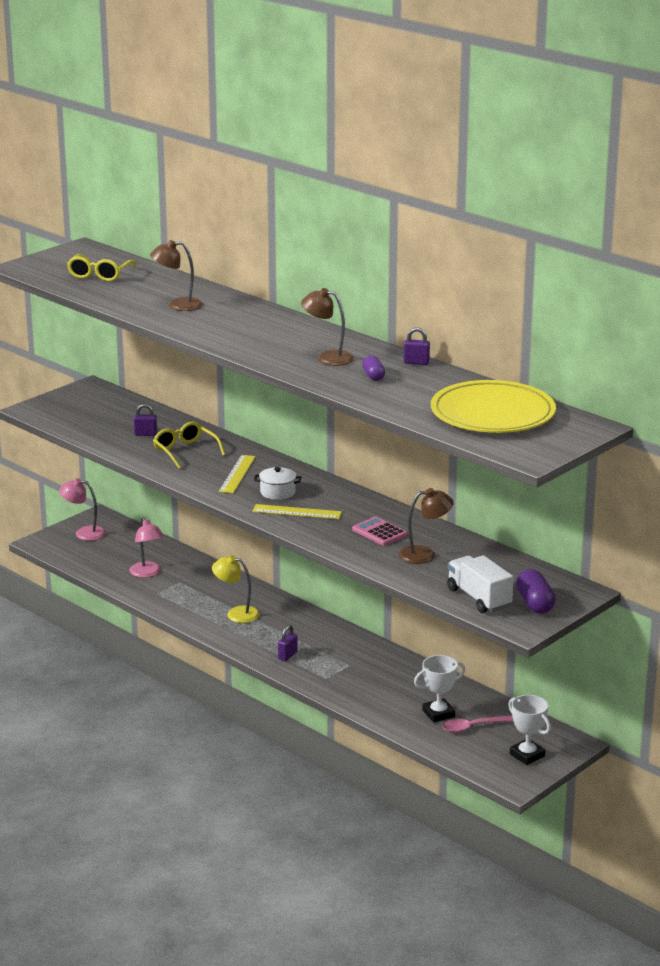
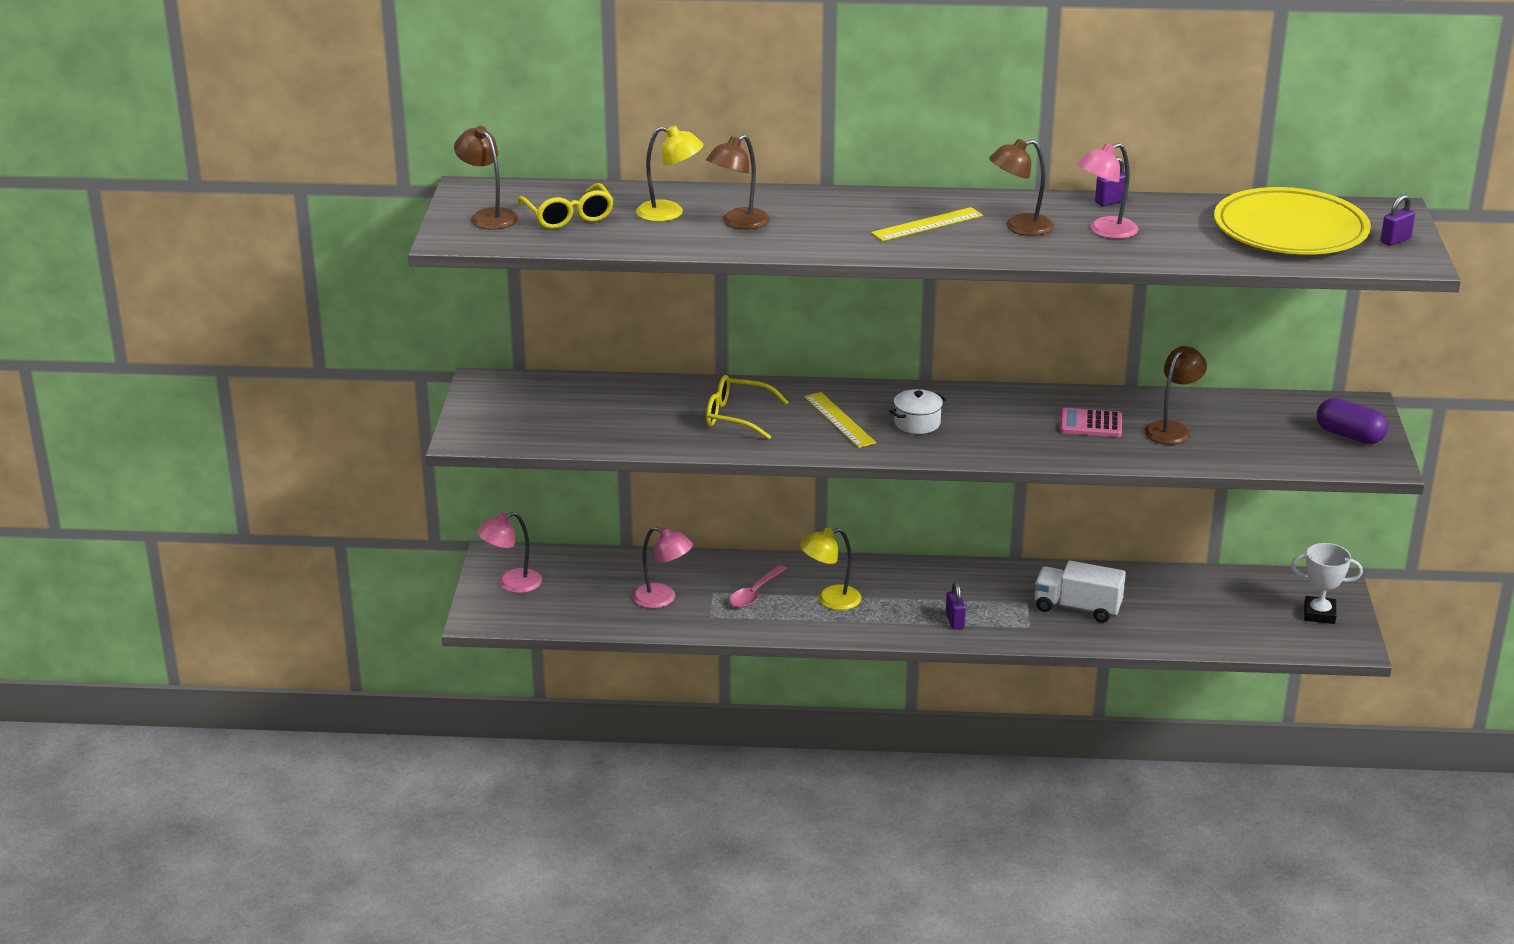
camera: 40 degrees left, 5 degrees up
(62, 262) = (488, 216): none -> brown lamp
(145, 434) = (656, 414): purple padlock -> purple padlock (1395, 240)
(153, 289) = (669, 213): none -> yellow lamp
(297, 512) = (976, 436): yellow ruler -> yellow ruler (927, 224)
(373, 376) = (1105, 231): purple capsule -> pink lamp
(438, 714) = (1184, 612): white trophy -> none
(472, 727) = (1233, 610): pink spoon -> pink spoon (755, 593)
(479, 598) = (1297, 452): white truck -> white truck (1077, 608)

